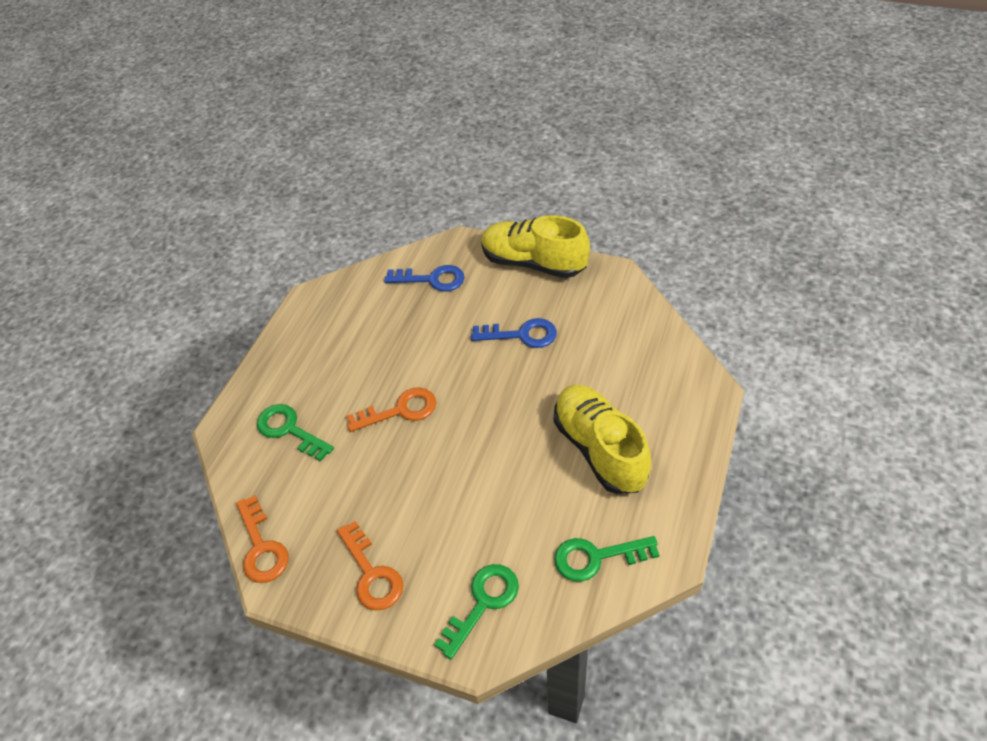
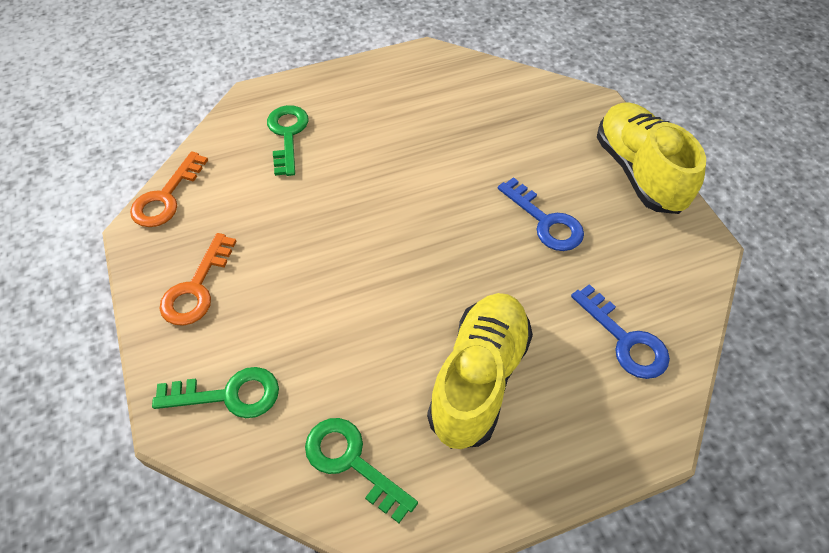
camera: 45 degrees right, 5 degrees up
(400, 410) = (374, 192): orange key -> none
(432, 279) = (533, 114): blue key -> blue key (625, 340)

